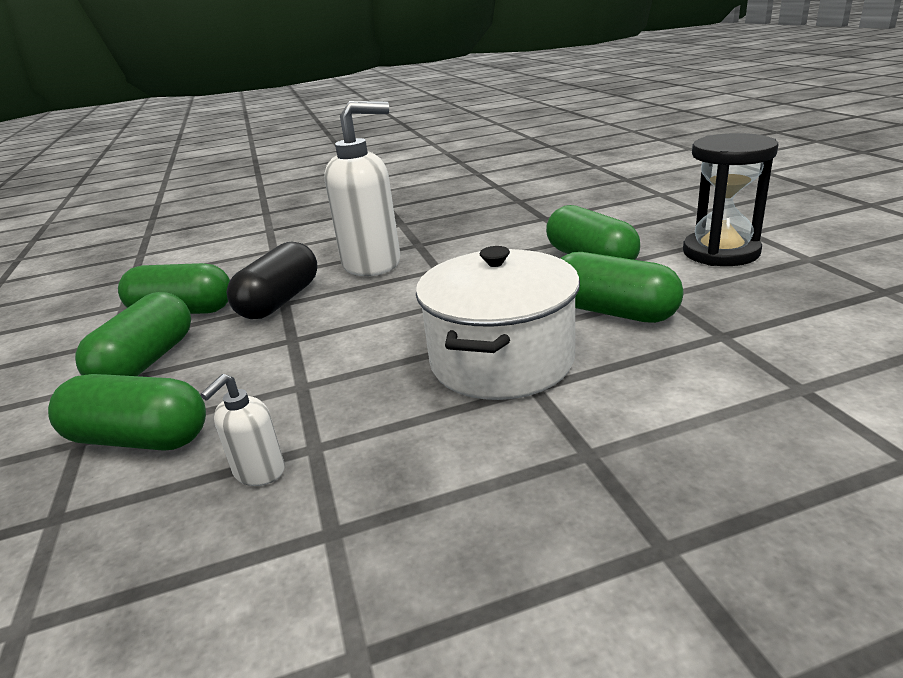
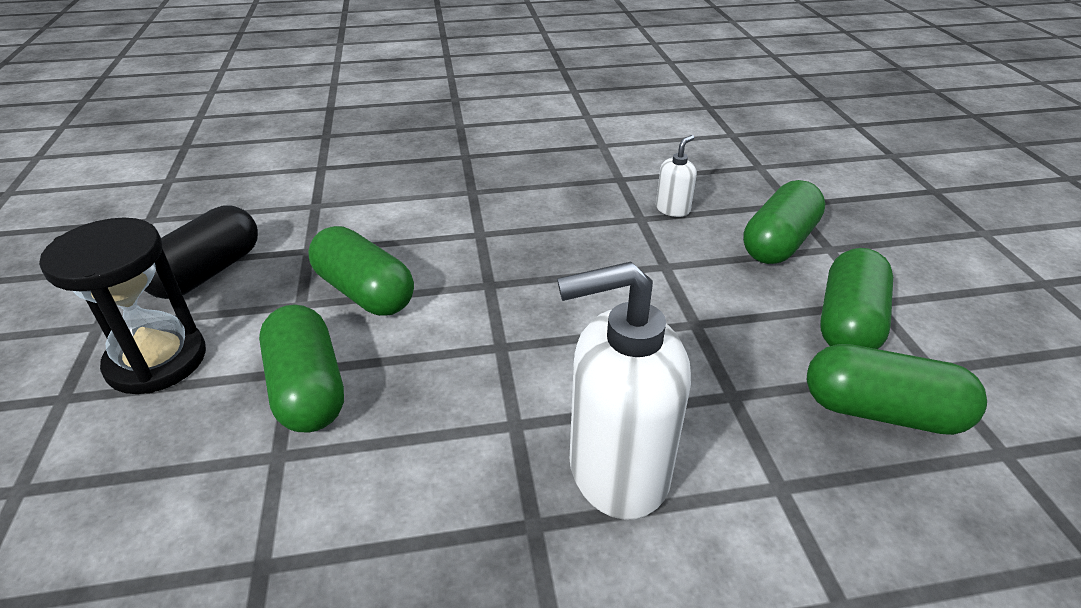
camera: 175 degrees left, 10 degrees up
(139, 439) = (779, 242): green capsule -> green capsule turned 75 degrees counterclockwise
(280, 301) = (741, 400): black capsule -> black capsule (208, 272)
(502, 361) = (493, 258): white pot -> none

